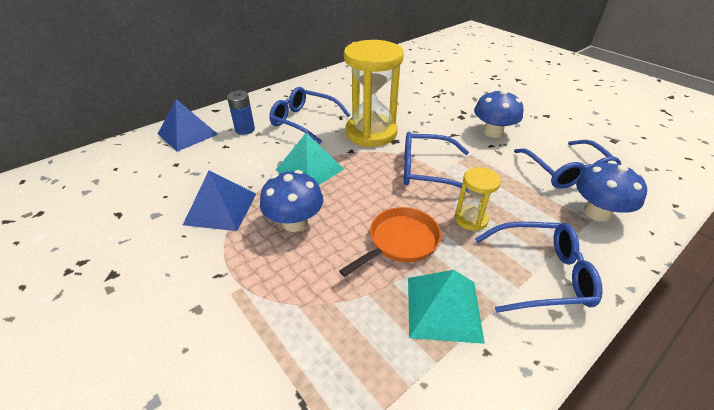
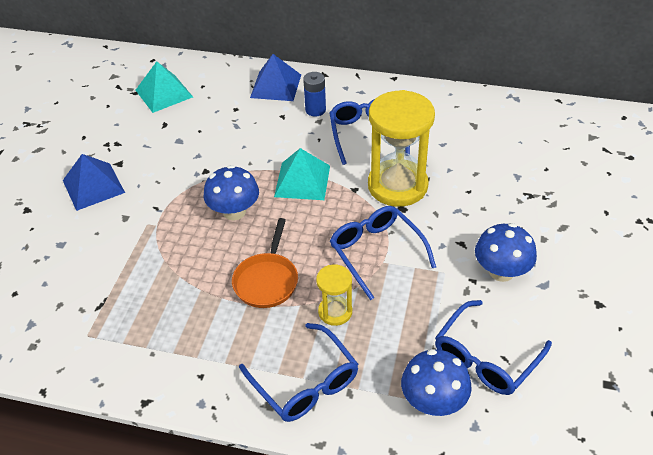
camera: 55 degrees right, 5 degrees up
(220, 208) = (213, 165): blue pyramid -> blue pyramid (93, 186)
(400, 241) = (267, 280): orange pan -> orange pan turned 90 degrees clockwise
(443, 308) = (220, 336): turquoise pyramid -> turquoise pyramid (164, 93)

